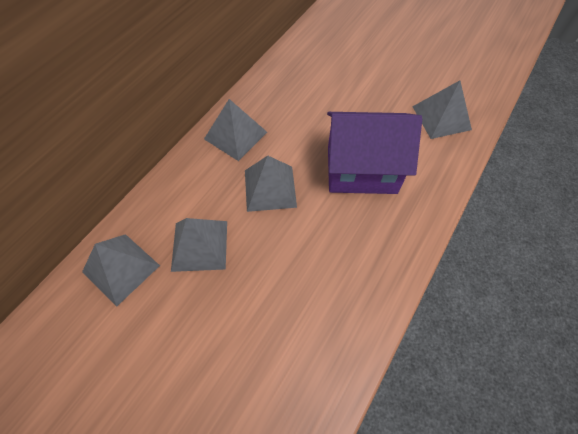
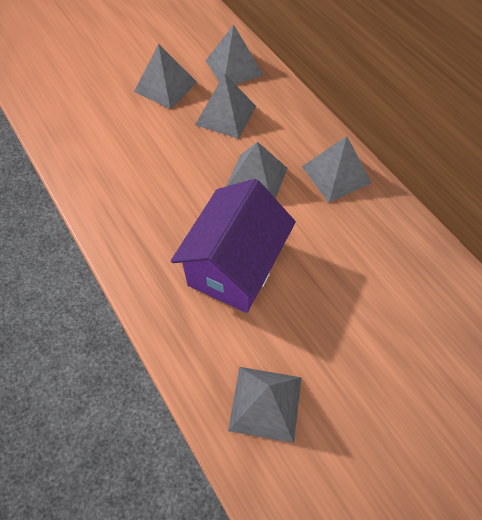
camera: 115 degrees right, 0 degrees up
(177, 330) = (165, 86): none -> grey pyramid

